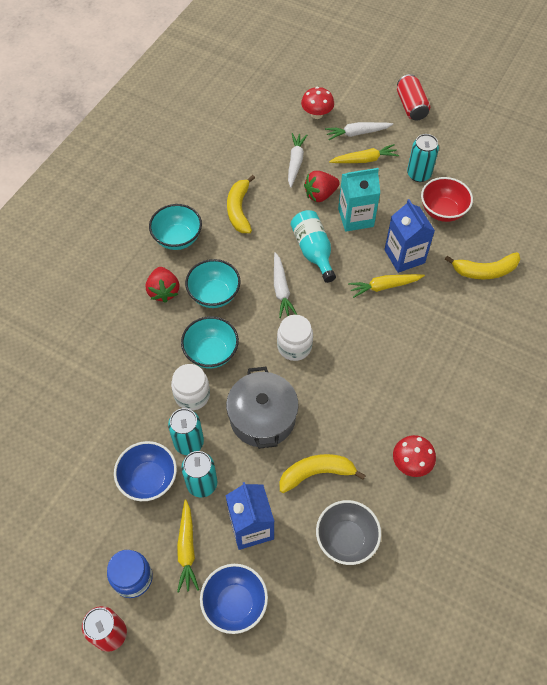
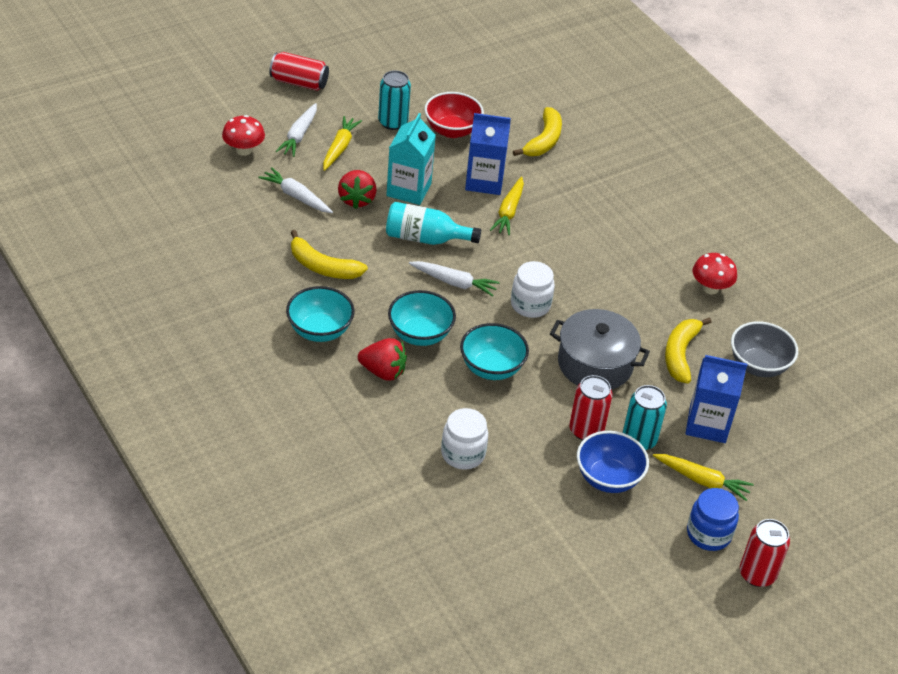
camera: 65 degrees left, 15 degrees down
(189, 442) = (586, 430): turquoise can -> red can
(192, 395) = (532, 404): white jar -> white jar (463, 454)
(235, 603) = (777, 469): blue bowl -> none

